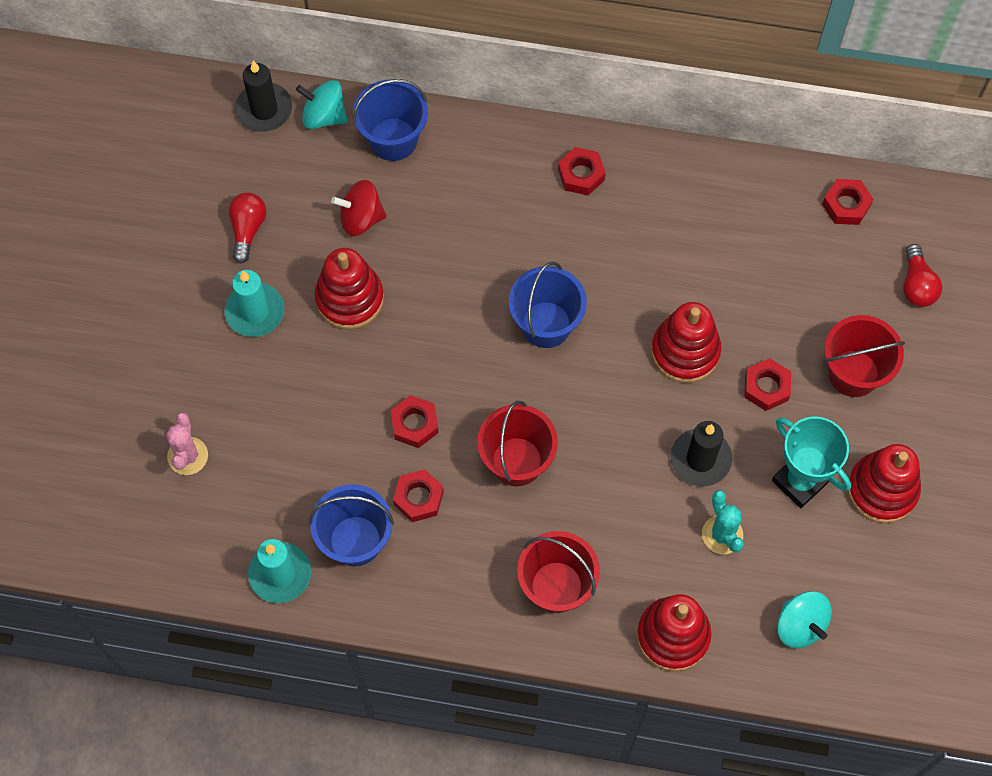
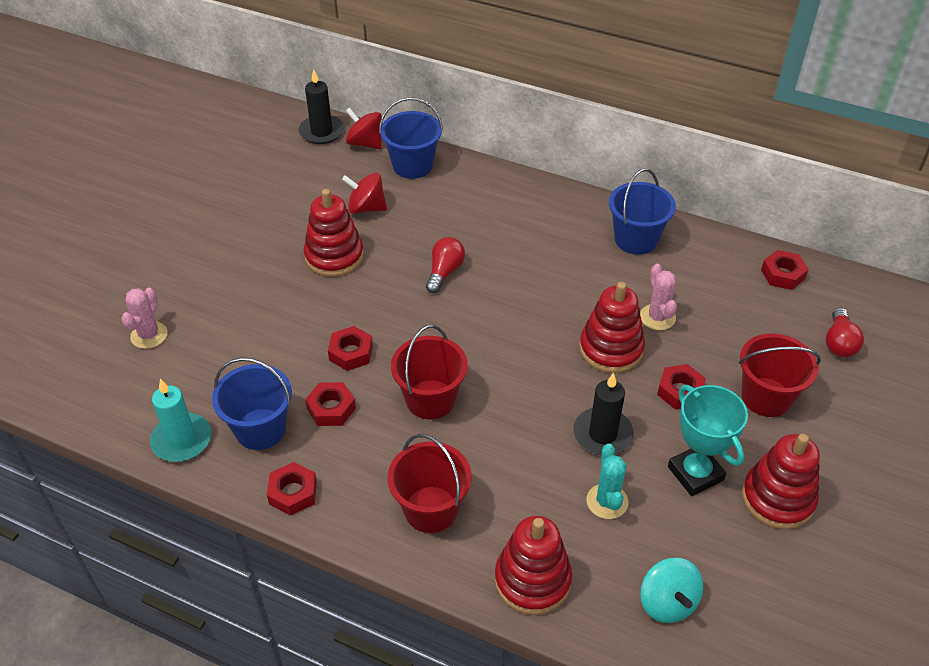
camera: 15 degrees right, 20 degrees down
(247, 229) = (274, 198): red light bulb -> red light bulb (444, 272)
(255, 312) = (254, 250): turquoise candle -> none
(324, 116) = (365, 143): turquoise spinning top -> red spinning top
(546, 324) = (492, 305): blue bucket -> blue bucket (636, 239)
(581, 175) = (556, 213): red nut -> red nut (293, 493)
(724, 297) = (657, 317): none -> pink cactus

